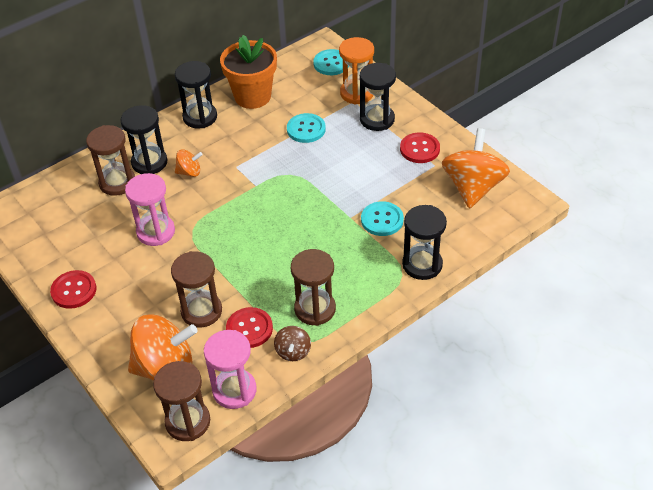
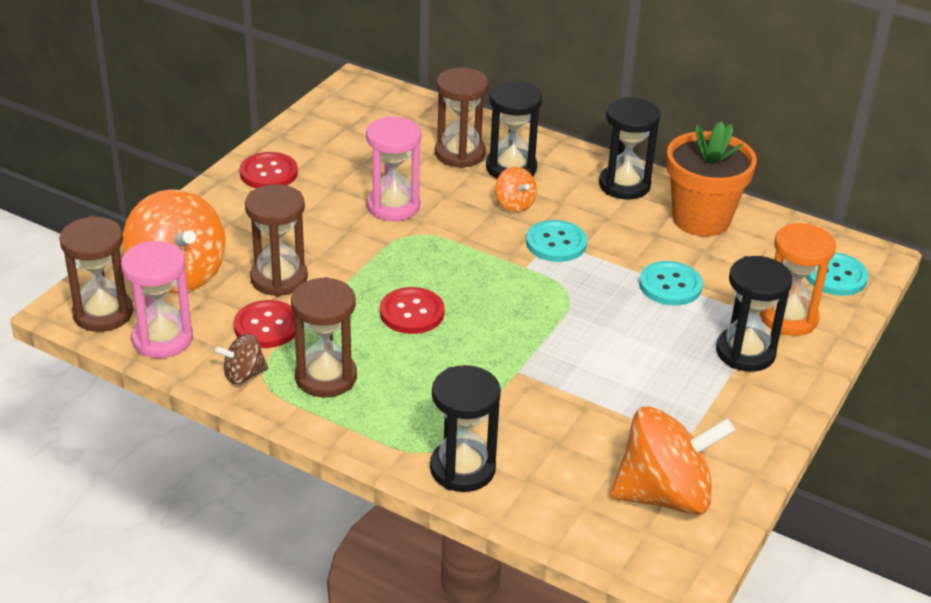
camera: 65 degrees right, 10 degrees down
(382, 220) = (531, 405): turquoise button -> turquoise button (556, 243)
(419, 149) = (711, 414): red button -> red button (412, 313)

